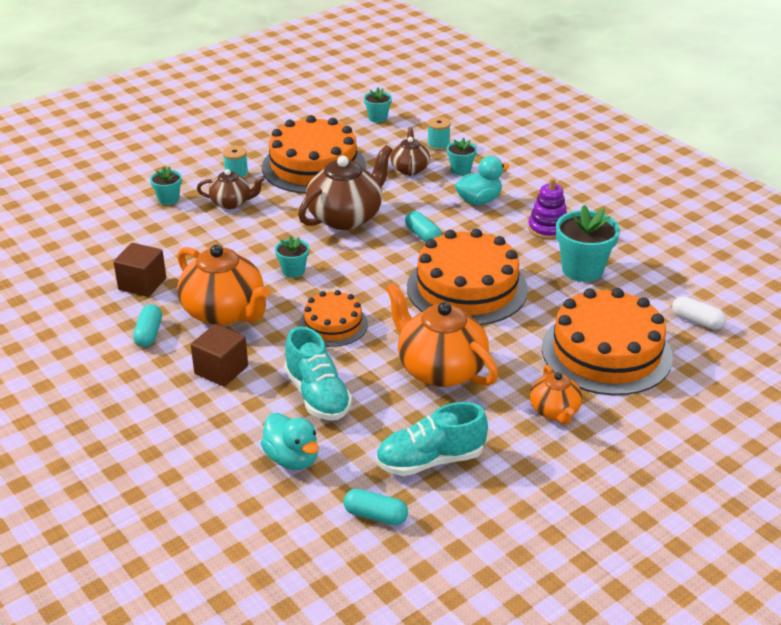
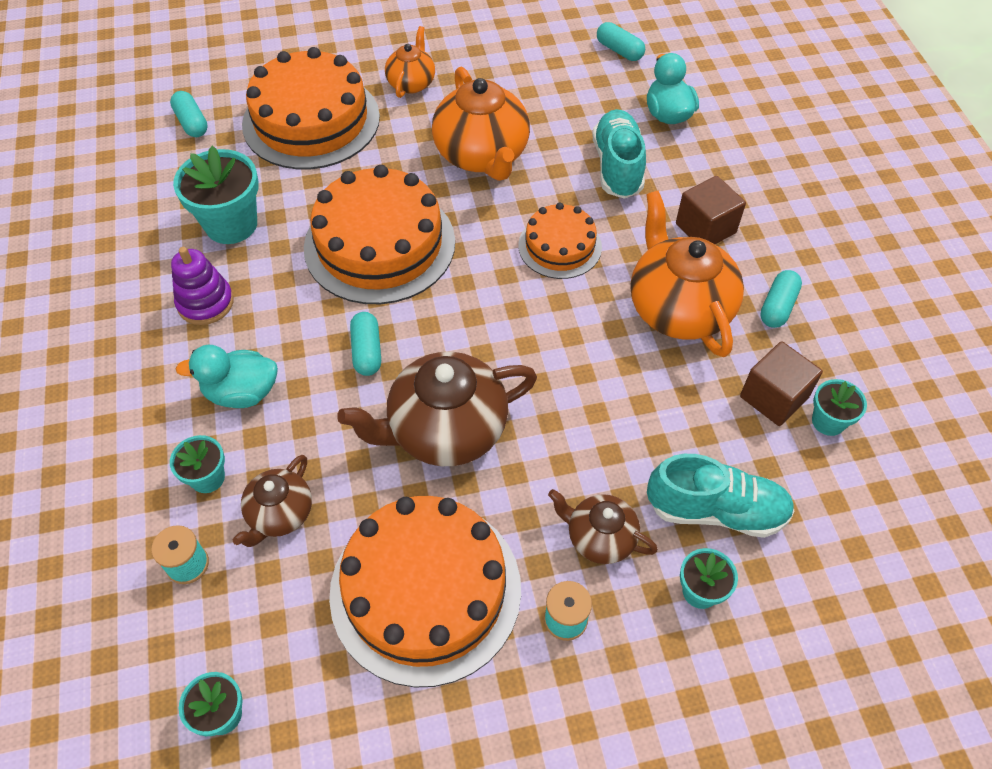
camera: 155 degrees left, 20 degrees up
(293, 271) = (568, 348): turquoise flower pot -> turquoise flower pot (828, 421)
(430, 460) = (549, 77): turquoise shoe -> turquoise shoe (716, 510)
(697, 321) = (192, 123): white capsule -> turquoise capsule

